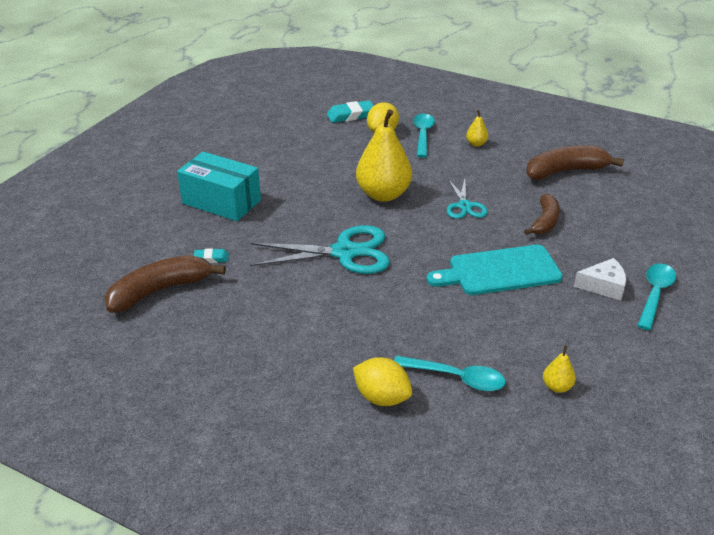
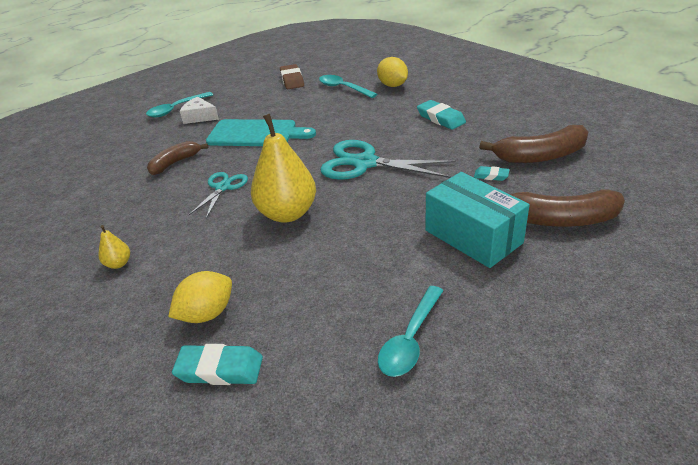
camera: 155 degrees left, 0 degrees up
(284, 333) = (440, 118): none -> turquoise eraser
(423, 135) = (161, 295): turquoise spoon -> turquoise spoon (410, 339)
(557, 387) = (292, 80): yellow pear -> brown eraser
(565, 171) = (85, 207): brown banana -> brown banana (559, 219)

